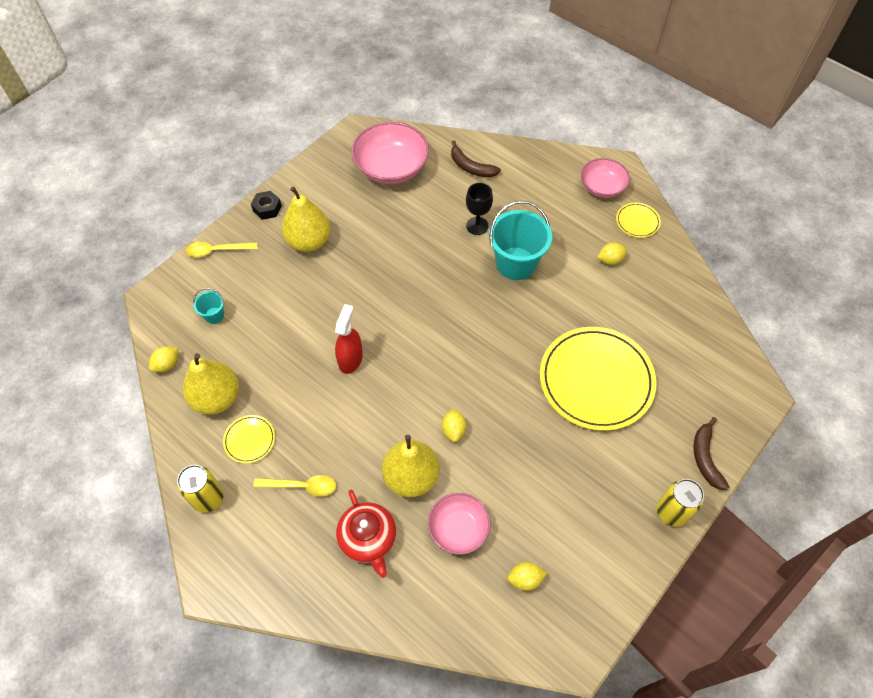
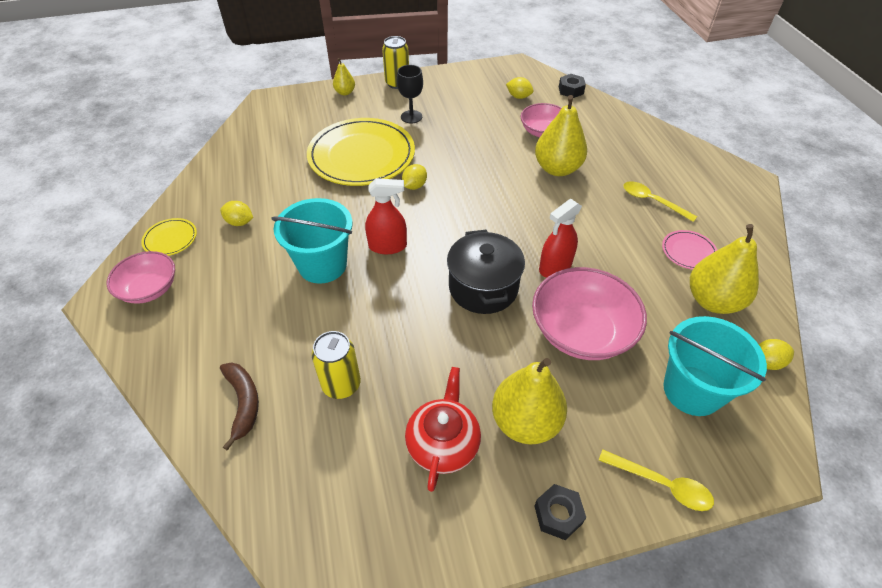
camera: 145 degrees left, 10 degrees down
(208, 498) = (742, 229): yellow can -> yellow can (341, 385)
(214, 315) = (692, 390): turquoise bucket -> turquoise bucket, size x2.15
(249, 440) = (688, 251): yellow plate -> pink plate
(368, 538) = (613, 153): red teapot -> red teapot (443, 443)
(391, 168) = (338, 471): pink bowl -> pink bowl (582, 331)
(392, 311) = (483, 287): none -> black pot
(453, 430) = (501, 178): yellow lemon -> yellow lemon (414, 186)
(475, 637) = (571, 90): none -> black nut
(477, 226) = (317, 323): black goblet -> black goblet (411, 117)
(486, 304) = (387, 246): none -> red spray bottle
(705, 458) = (345, 92): brown banana -> yellow pear

